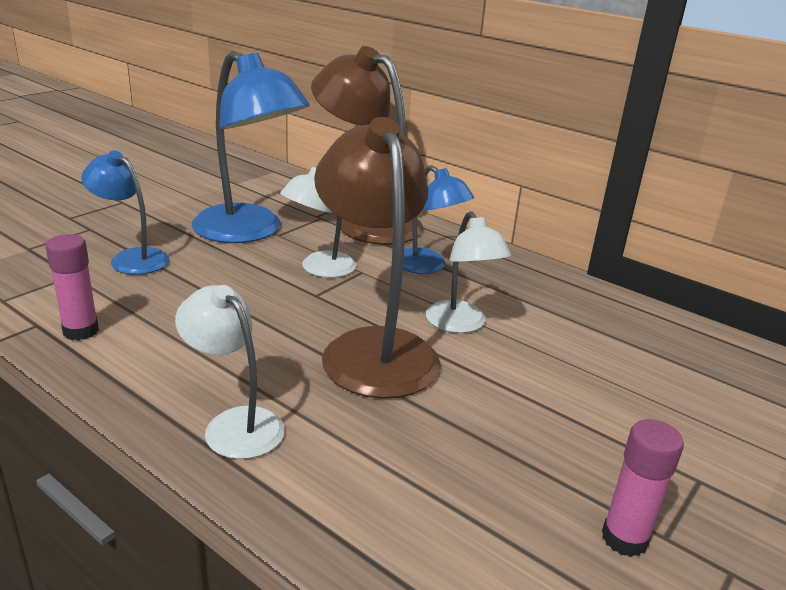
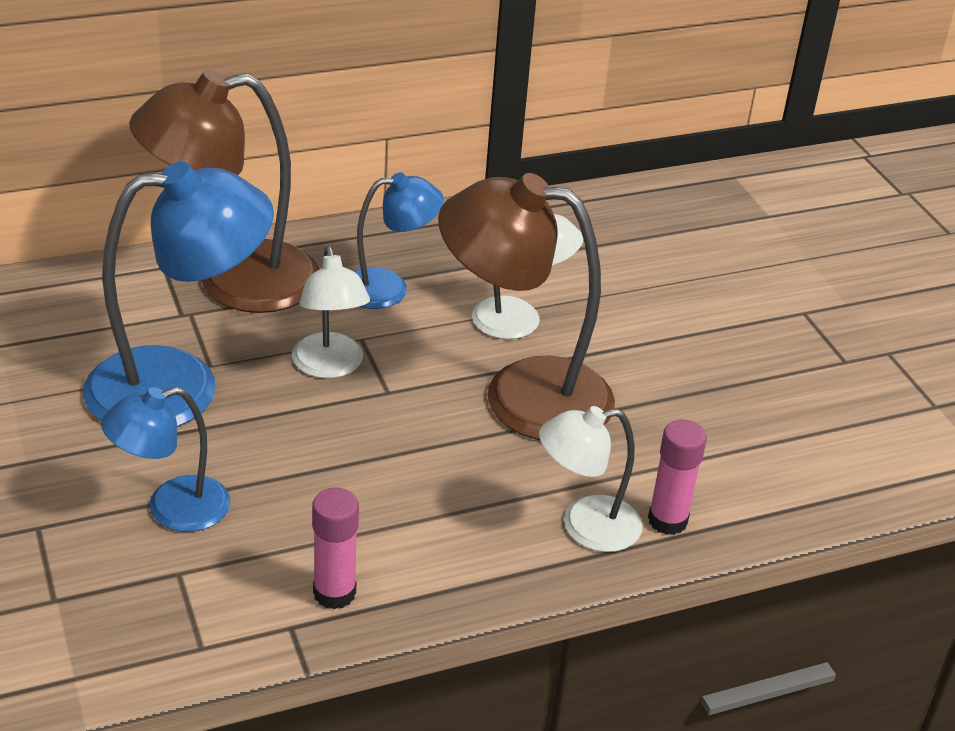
camera: 60 degrees left, 10 degrees up
(624, 538) = (837, 380): pink glue stick -> pink glue stick (667, 520)

